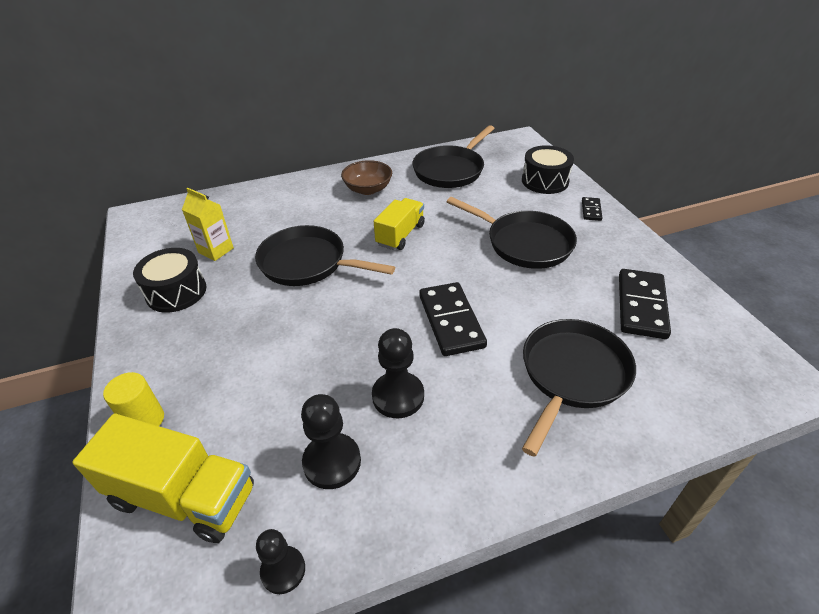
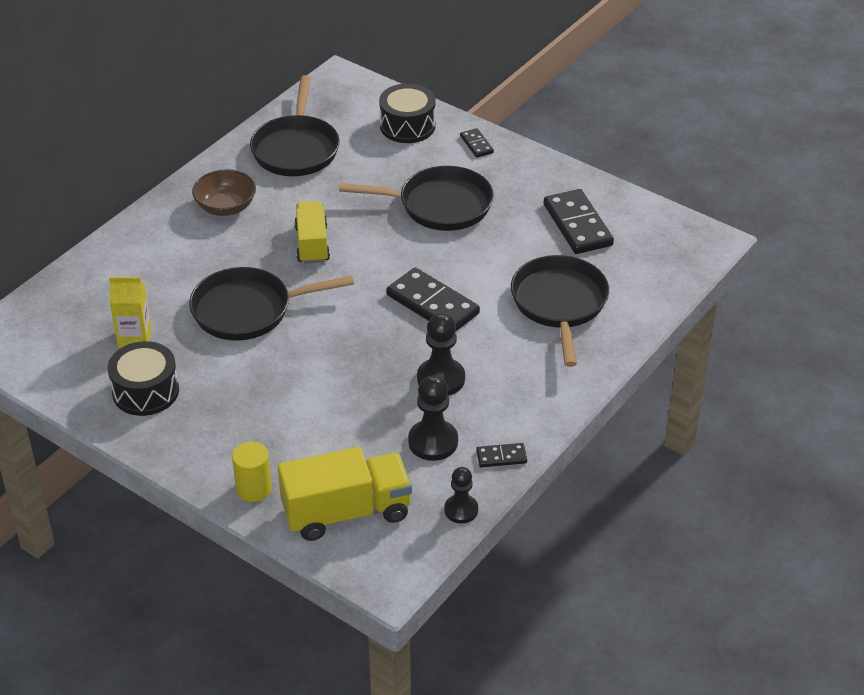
camera: 35 degrees left, 0 degrees up
(381, 524) = (501, 457): none -> black domino

